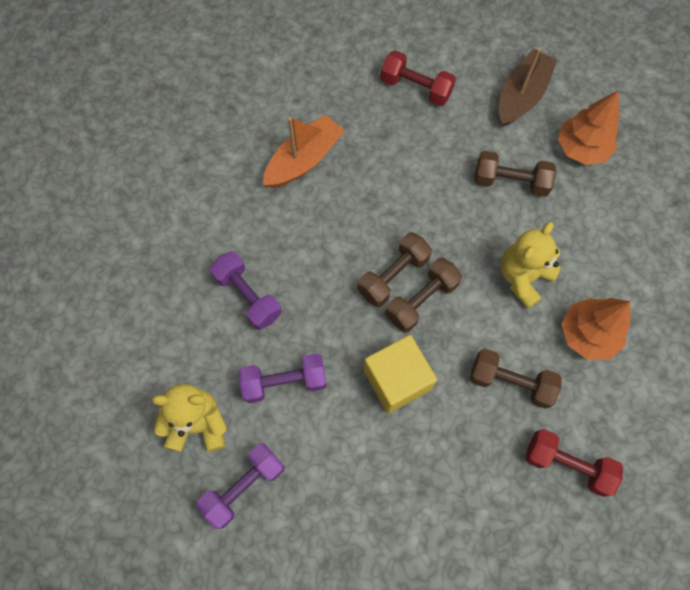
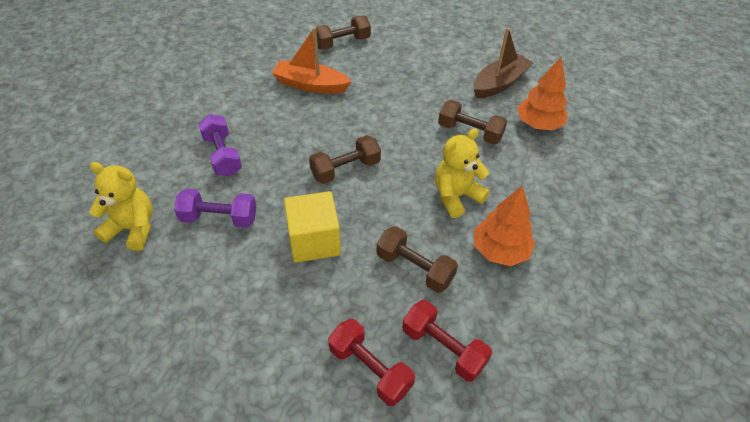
camera: 15 degrees right, 20 degrees down
(244, 486) = (143, 284): purple dumbbell -> none
(304, 160) = (310, 85): orange boat -> orange boat turned 135 degrees counterclockwise
(416, 88) = (417, 63): red dumbbell -> red dumbbell (370, 369)
(421, 300) = (361, 191): brown dumbbell -> brown dumbbell (342, 43)

